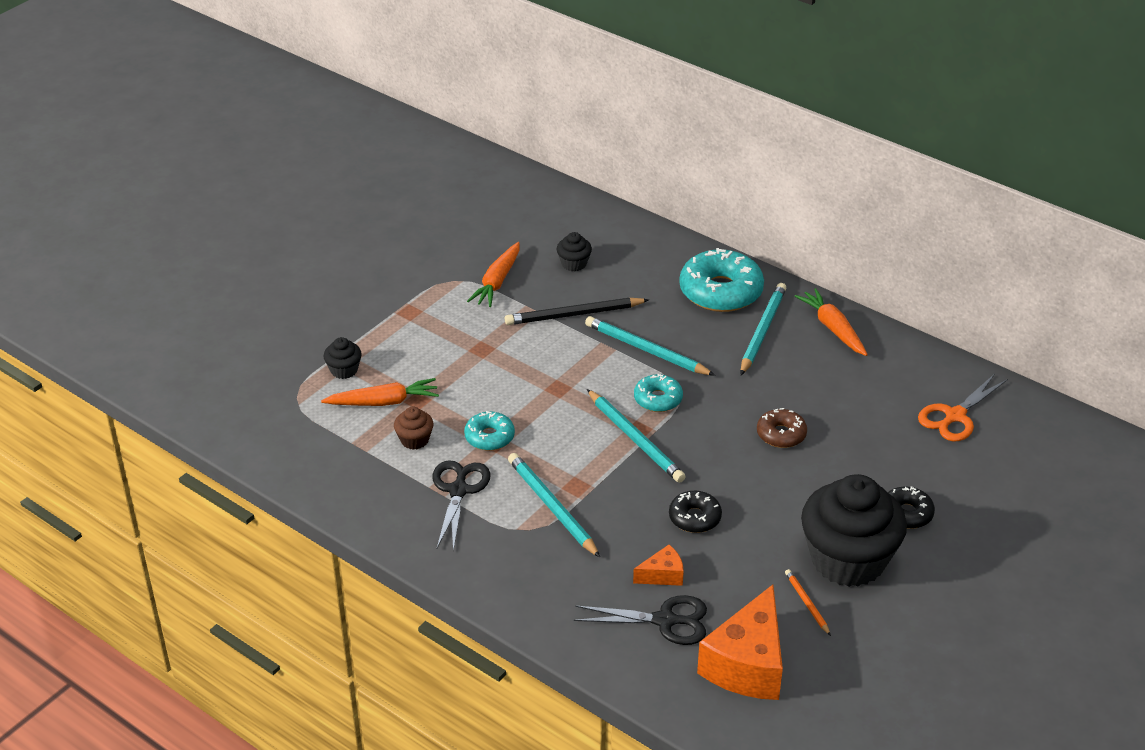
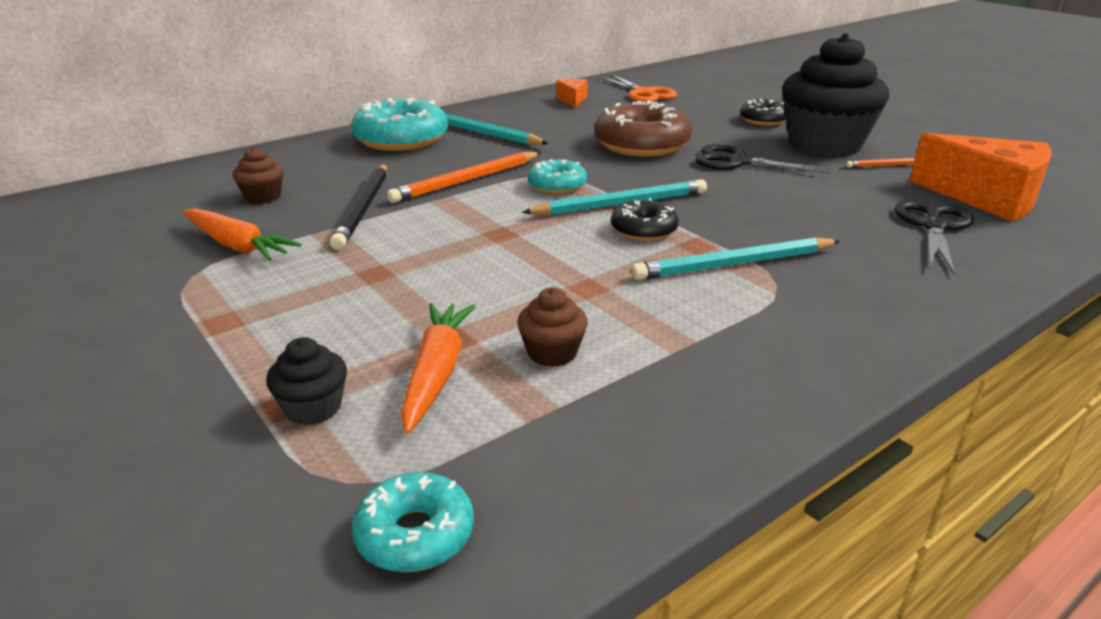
camera: 75 degrees left, 10 degrees down
(458, 490) = (687, 327): black scissors -> black scissors (737, 162)
(489, 437) = (575, 290): turquoise donut -> turquoise donut (415, 534)
(574, 264) = (263, 197): black cupcake -> brown cupcake
(646, 350) = (467, 181): turquoise pencil -> orange pencil
(663, 575) = (857, 218): orange cheese -> orange cheese (572, 100)
(694, 518) = (762, 193): black donut -> black donut (644, 230)
(781, 434) = (641, 145): brown donut -> brown donut, size x1.84
(833, 328) = (500, 111): orange carrot -> none

